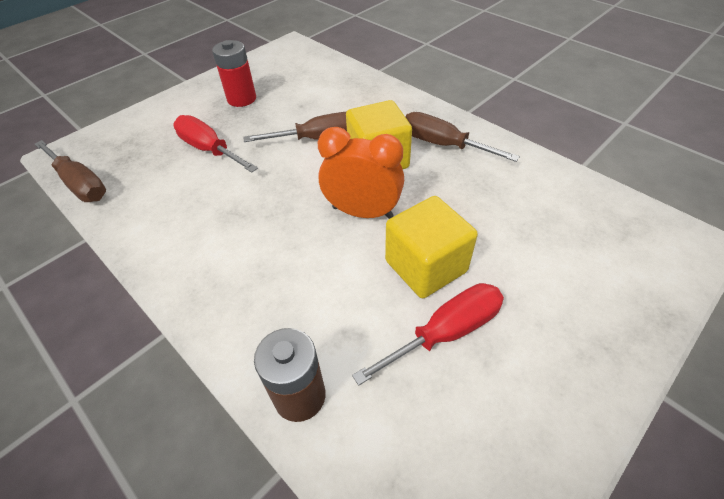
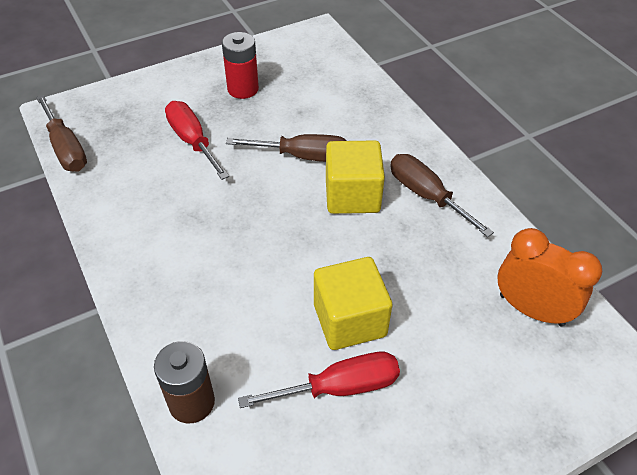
camera: 15 degrees right, 0 degrees up
(362, 212) = (313, 248): orange clock -> orange clock (531, 309)

